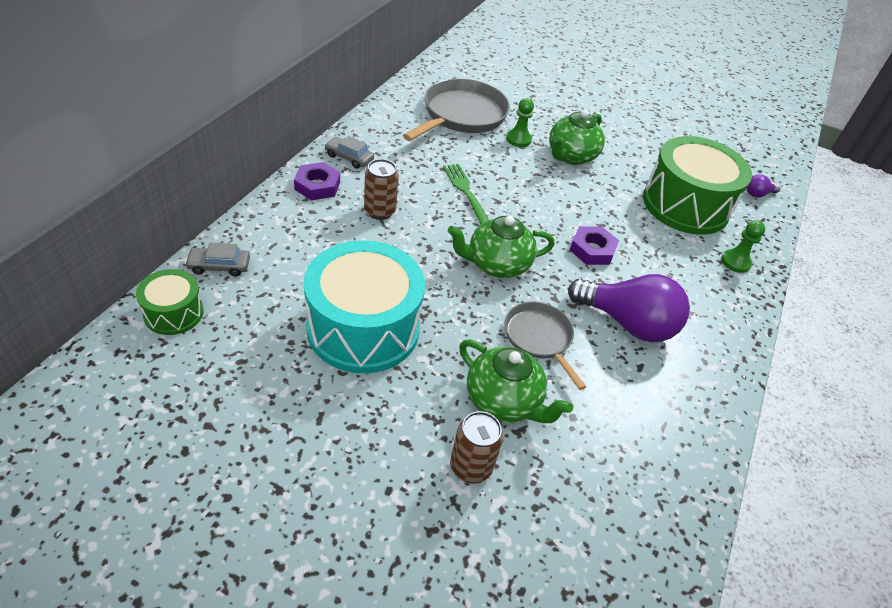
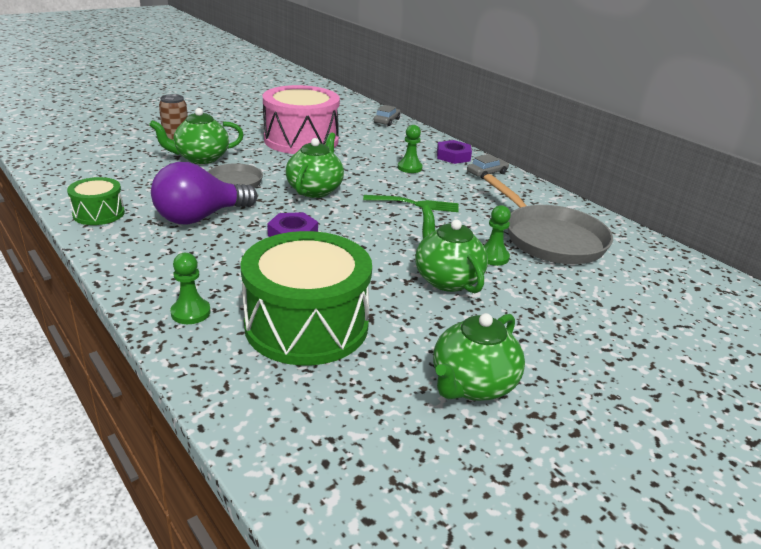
camera: 120 degrees right, 15 degrees down
(173, 313) = (358, 108): green drum -> green drum (99, 213)
(363, 328) = (301, 140): turquoise drum -> pink drum
(379, 211) = (409, 168): brown can -> green pawn
(660, 135) = (472, 385): none -> green teapot
(758, 194) = (275, 416): purple light bulb -> none

